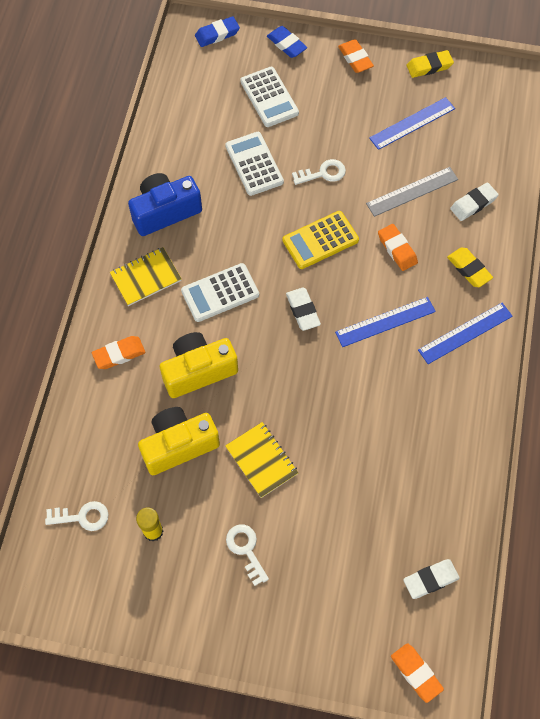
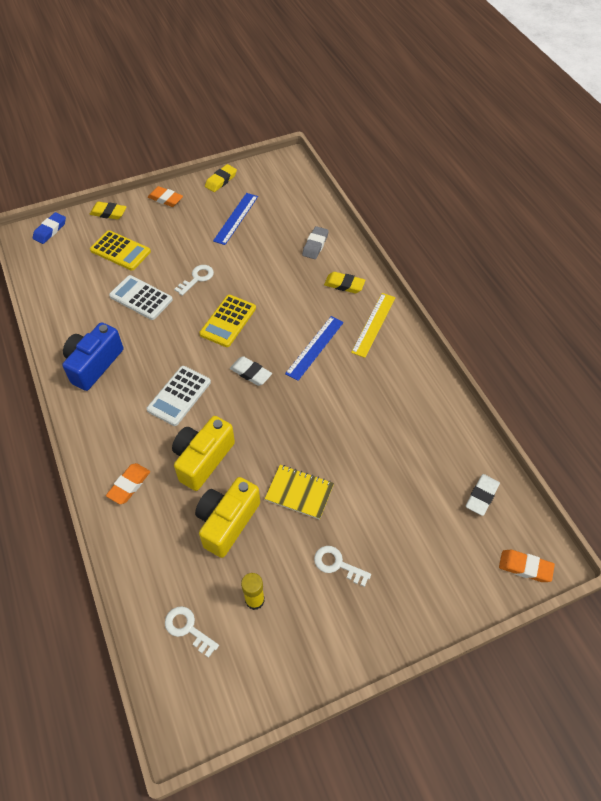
camera: 35 degrees left, 10 degrees down
(82, 517) = (187, 628): white key -> white key turned 105 degrees counterclockwise
(146, 277) = (111, 418): yellow notebook -> none
(269, 97) = (120, 251): white calculator -> yellow calculator
(286, 44) = (108, 213): blue eraser -> yellow eraser
(397, 249) = (286, 298): orange eraser -> none
(412, 191) = (268, 258): grey ruler -> none
(465, 333) = (373, 324): blue ruler -> yellow ruler
(473, 204) = (315, 245): white eraser -> grey eraser

